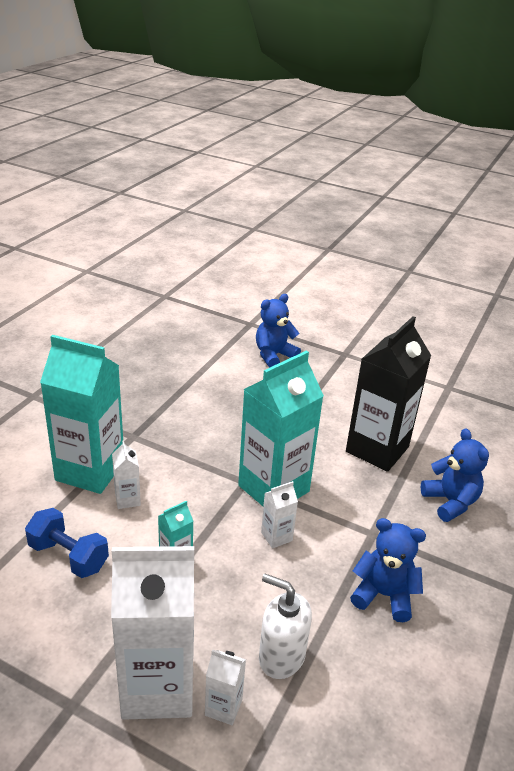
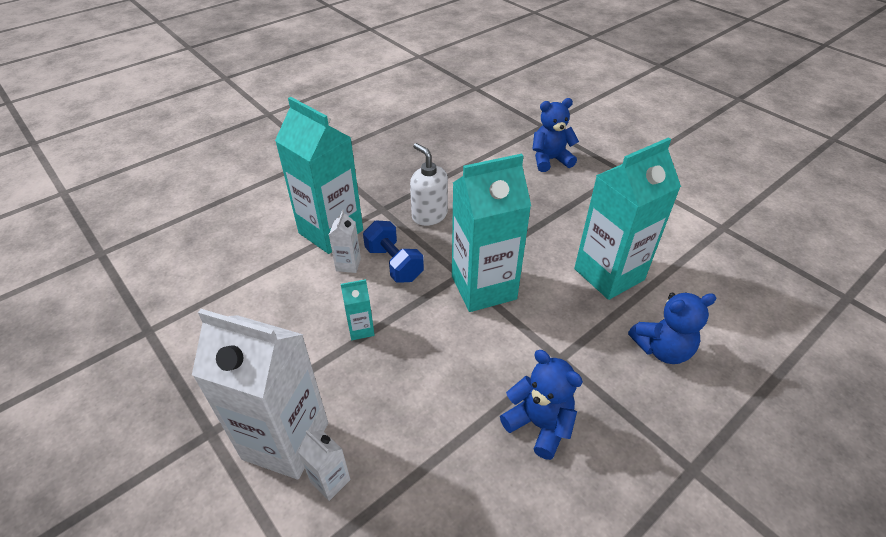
camera: 25 degrees right, 10 degrees up
(68, 556) = (275, 302): blue dumbbell -> blue dumbbell (394, 264)
(276, 536) = (462, 334): white carton -> none
(281, 656) = (406, 452): white soap dispenser -> white soap dispenser (429, 215)
(377, 449) = (609, 274): black carton -> turquoise carton
(450, 502) = (662, 349): blue teddy bear -> blue teddy bear turned 75 degrees clockwise

